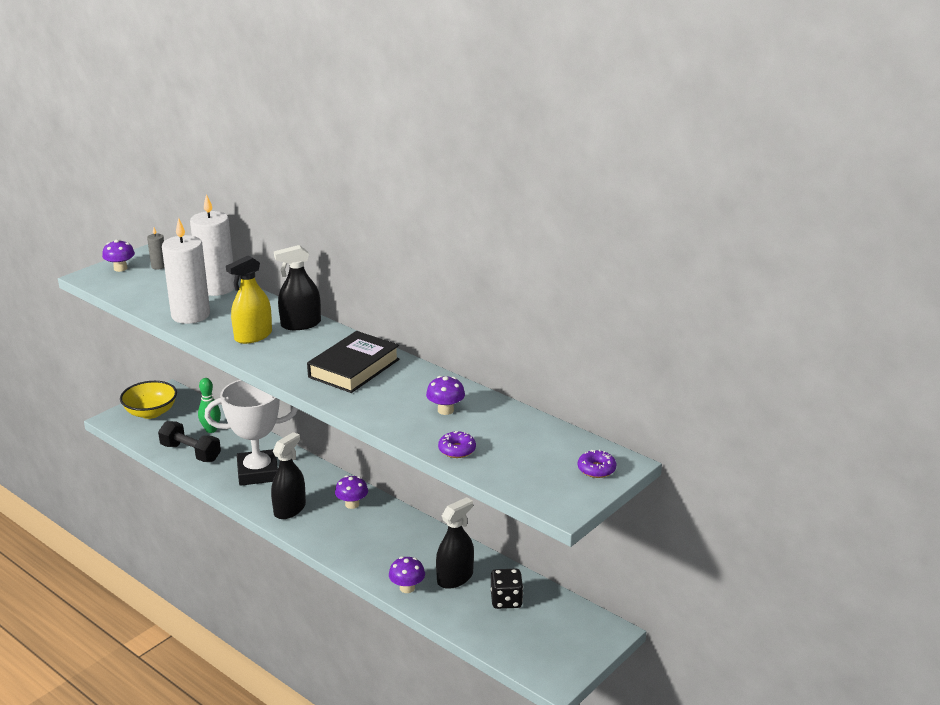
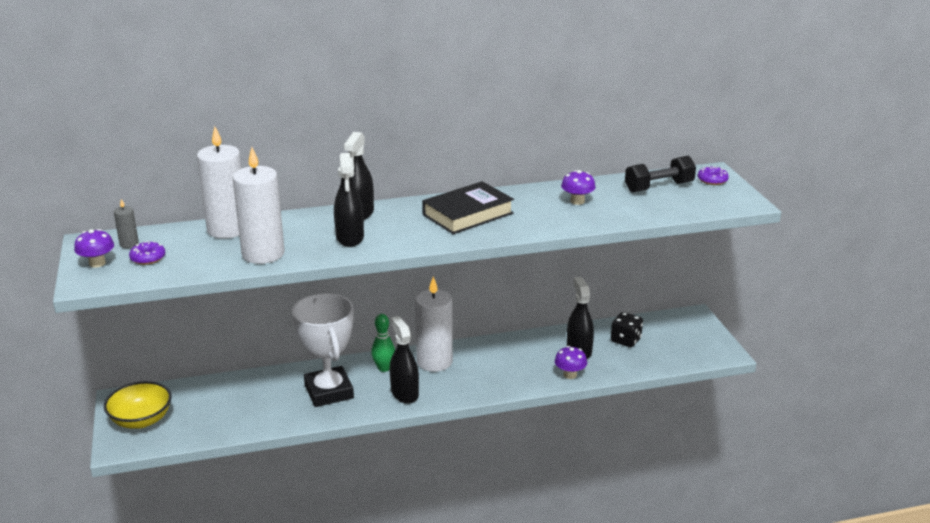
camera: 55 degrees left, 0 degrees up
(190, 453) = (247, 418): black dumbbell -> black dumbbell (659, 187)
(211, 430) = (224, 395): green bowling pin -> green bowling pin (384, 368)
(253, 336) = (350, 237): yellow spray bottle -> black spray bottle
(258, 472) = (329, 392): white trophy -> white trophy turned 45 degrees counterclockwise
(352, 504) = (434, 362): purple mushroom -> white candle
(354, 368) = (467, 214): black book -> black book turned 75 degrees clockwise
(457, 450) = (638, 213): purple donut -> purple donut (148, 258)

